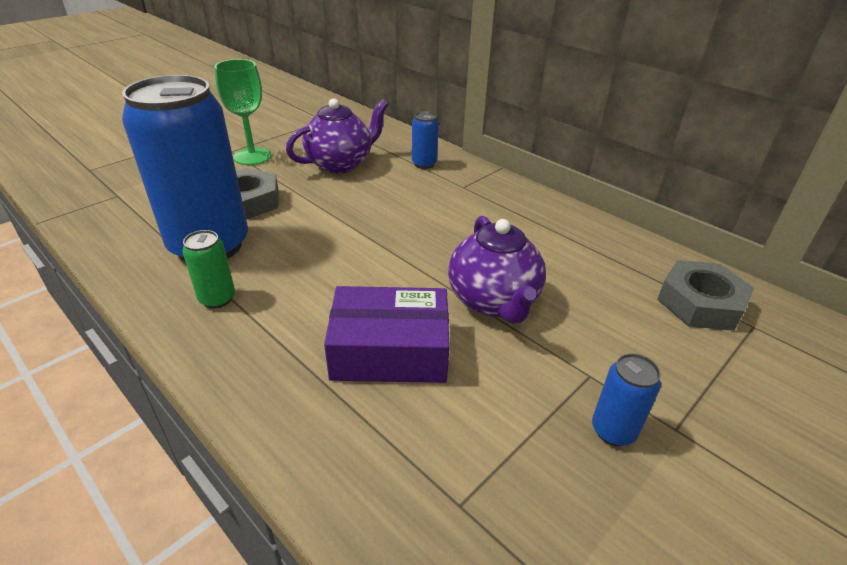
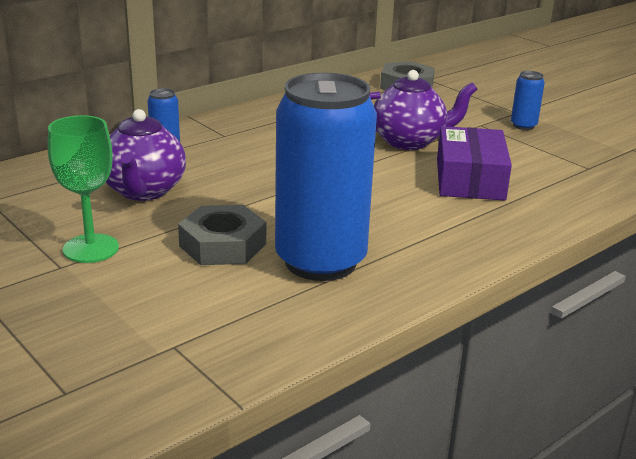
camera: 85 degrees left, 10 degrees down
(217, 299) = (413, 250): green can -> none
(341, 164) = (144, 191): purple teapot -> purple teapot turned 150 degrees counterclockwise

